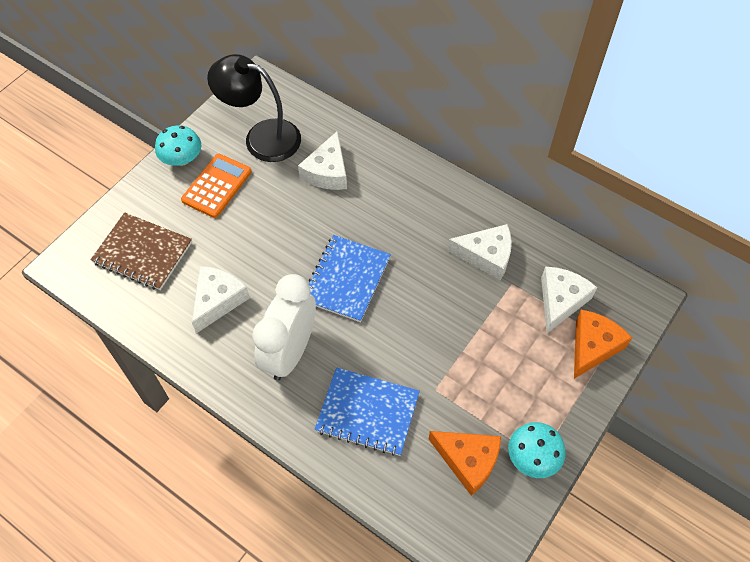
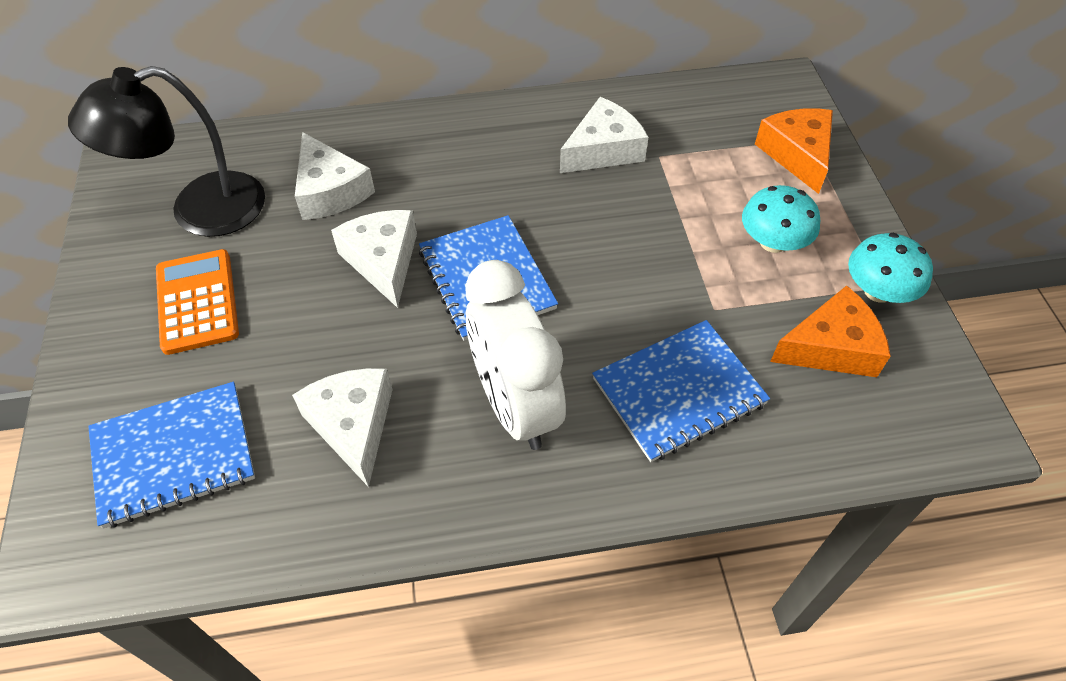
camera: 45 degrees left, 5 degrees down
(142, 253) = (173, 455): brown notebook -> blue notebook
(182, 159) = (107, 306): turquoise mushroom -> turquoise mushroom (773, 242)
(560, 301) = (720, 138): white cheese -> white cheese (383, 261)

